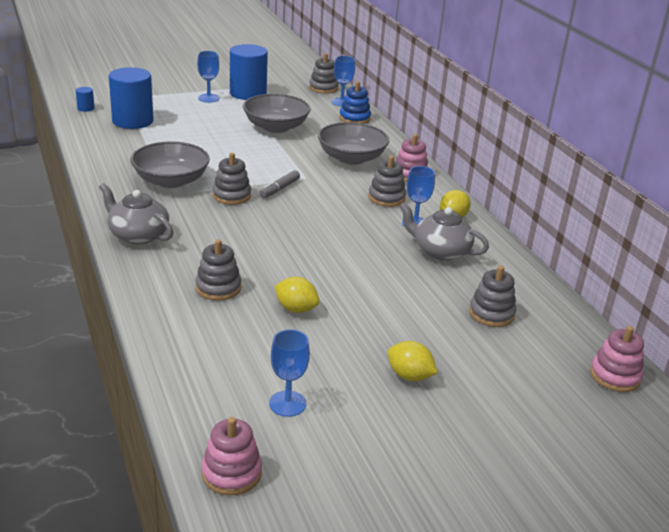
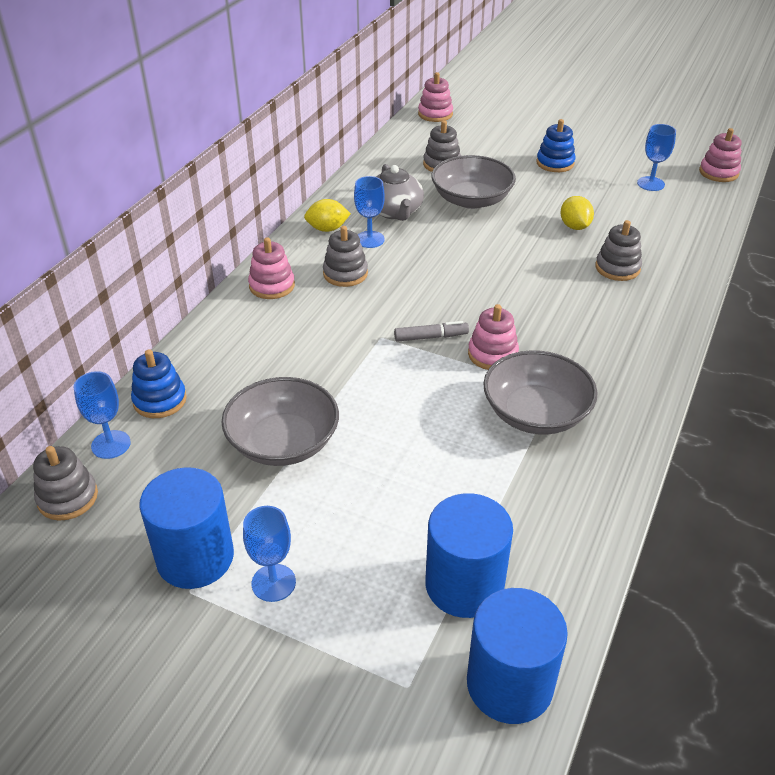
camera: 130 degrees left, 10 degrees up
(86, 108) = (509, 684): blue cylinder -> blue cylinder, size x2.39
(138, 235) = (642, 354): grey teapot -> none
(232, 195) = (492, 354): grey stacking toy -> pink stacking toy
(351, 158) = (287, 337): grey bowl -> grey bowl (471, 200)
(409, 376) = (555, 163): yellow lemon -> blue stacking toy

